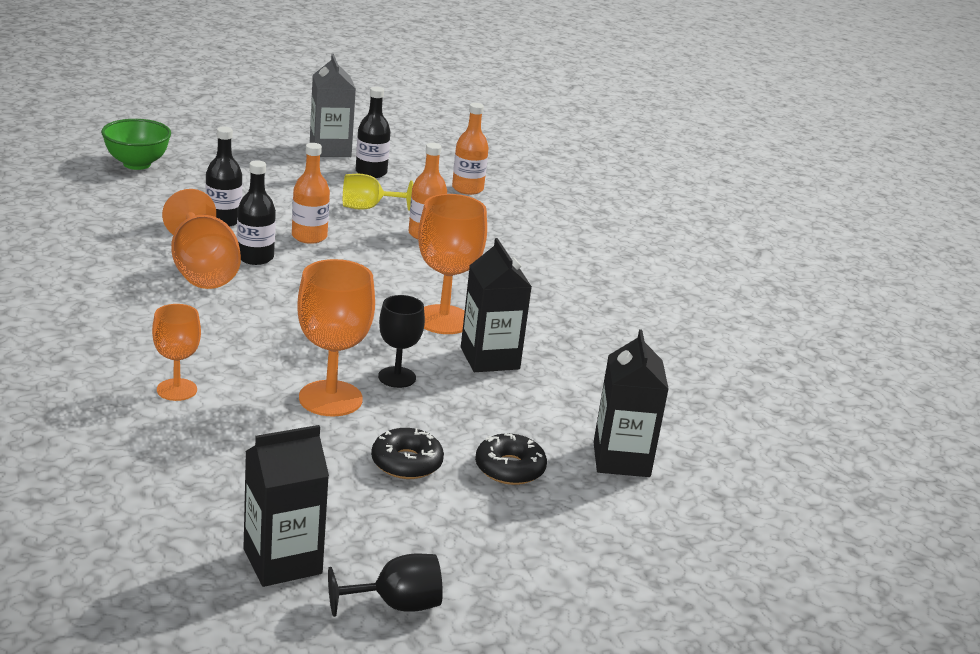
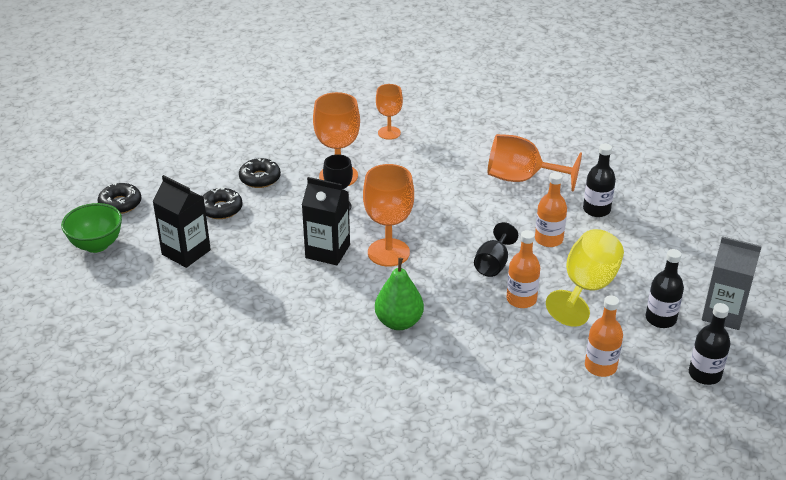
camera: 130 degrees right, 10 degrees up
(137, 164) = (718, 200): green bowl -> green bowl (96, 245)
(255, 257) = (528, 205): black bottle -> black bottle (704, 374)
(282, 561) = (229, 121): black carton -> none
(368, 208) = (586, 288): yellow goblet -> yellow goblet, size x1.62
(396, 605) = (171, 138): black goblet -> black goblet (493, 264)
(540, 287) = (399, 322): none -> green pear
(610, 569) = (120, 204): none -> black donut

